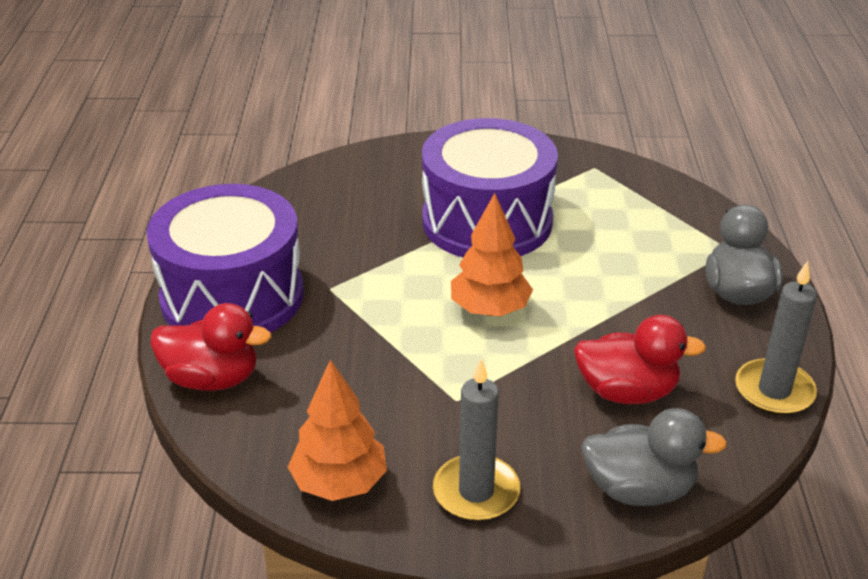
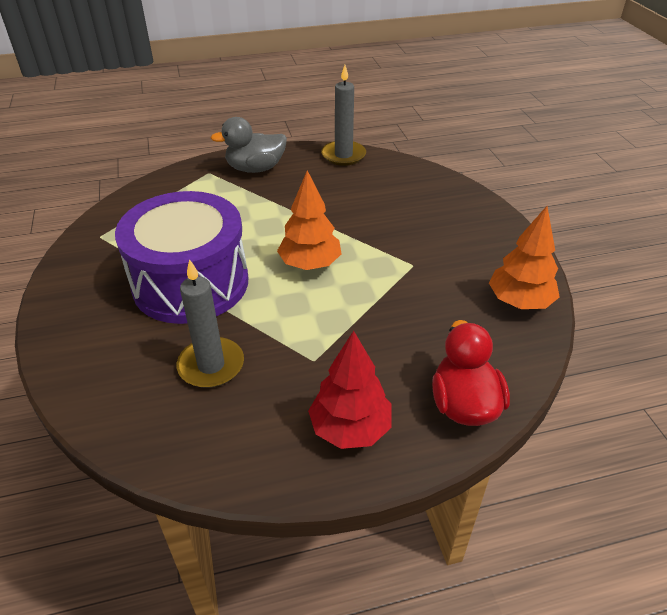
camera: 105 degrees left, 5 degrees up
(232, 296) = (350, 428): purple drum -> red tree
(476, 492) = (486, 244): grey candle -> grey candle (211, 365)
(627, 392) = (369, 200): red duck -> none
(639, 489) = (445, 191): grey duck -> none

